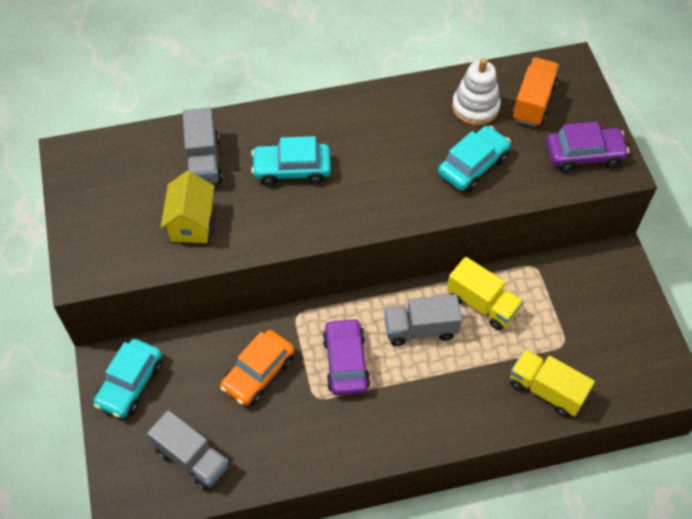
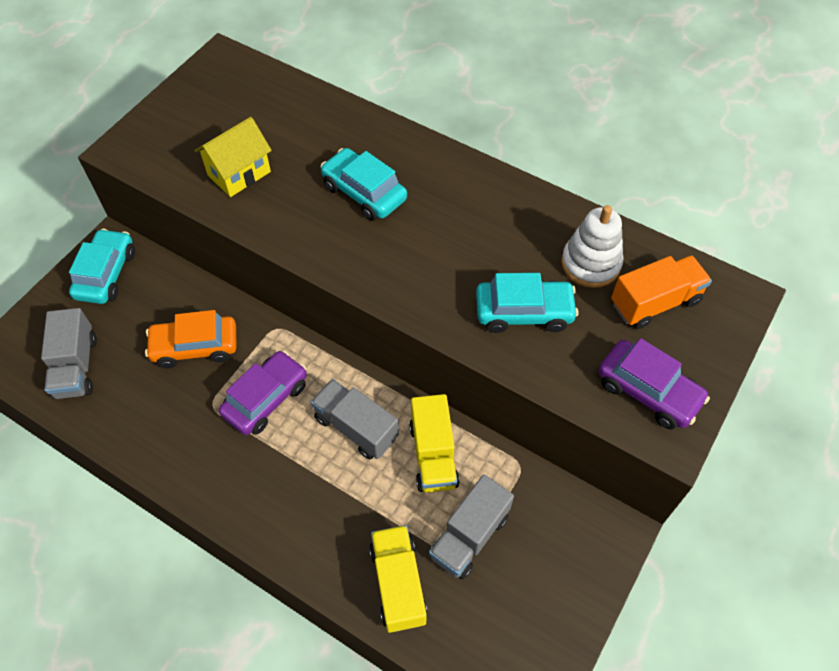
camera: 45 degrees right, 0 degrees up
(130, 383) = (106, 274): turquoise car -> turquoise car turned 120 degrees clockwise
(204, 161) = (307, 134): grey truck -> grey truck (469, 536)

